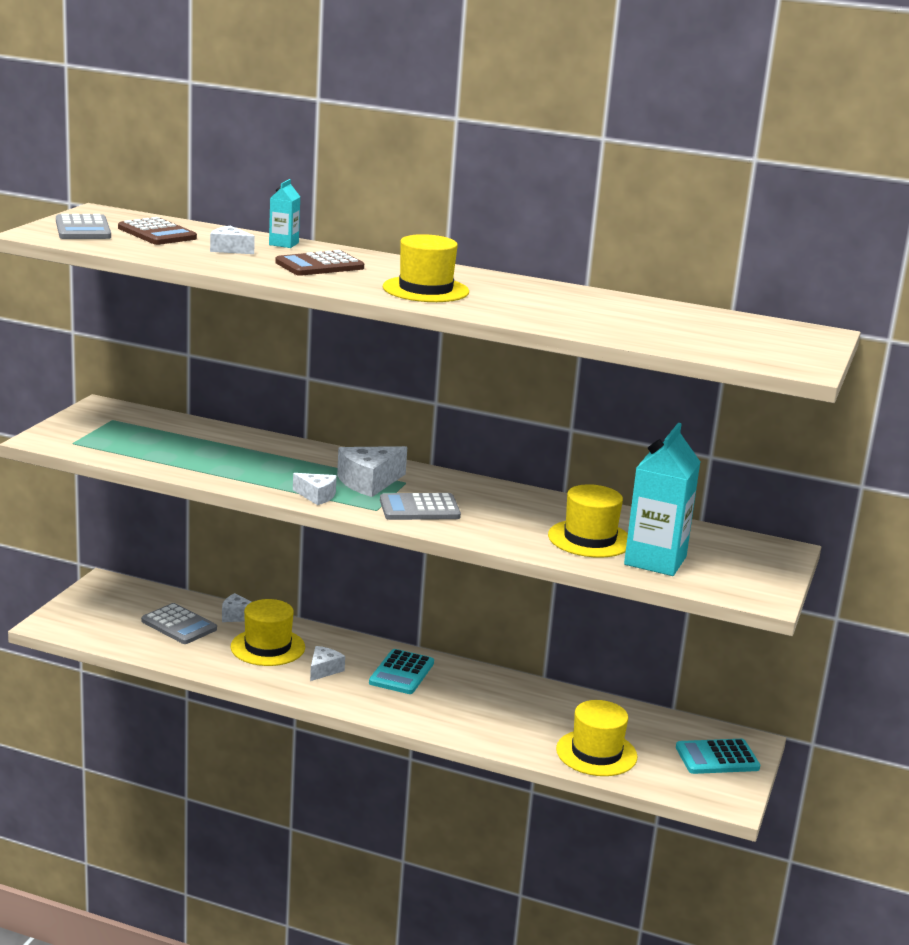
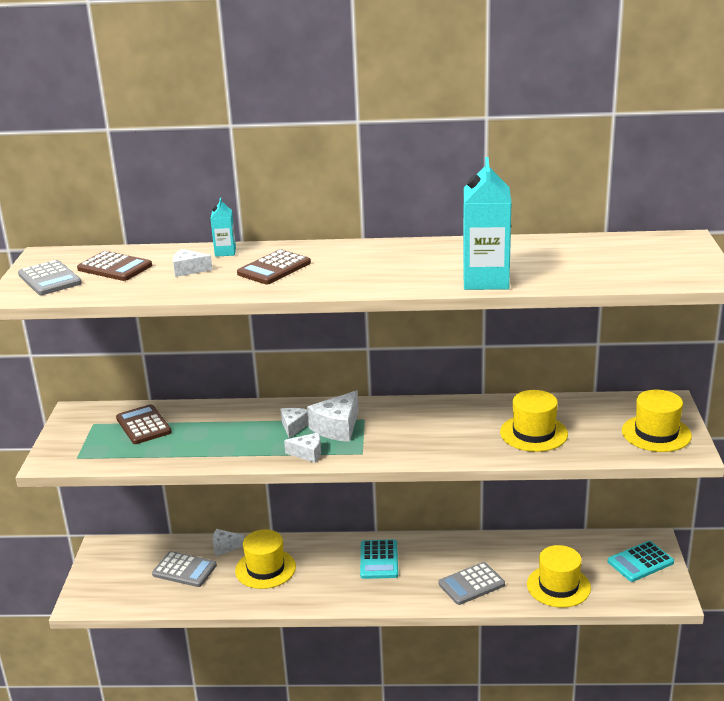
camera: 15 degrees left, 5 degrees up
(162, 433) = (143, 425): none -> brown calculator
(324, 670) = (320, 576): white cheese -> white cheese (294, 426)
(419, 508) = (393, 442): grey calculator -> grey calculator (471, 584)
(425, 289) = (377, 273): yellow hat -> yellow hat (656, 433)
(655, 561) = (593, 440): turquoise carton -> turquoise carton (485, 280)

